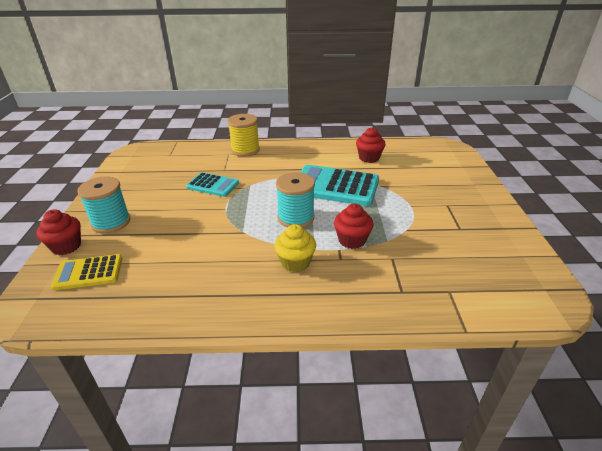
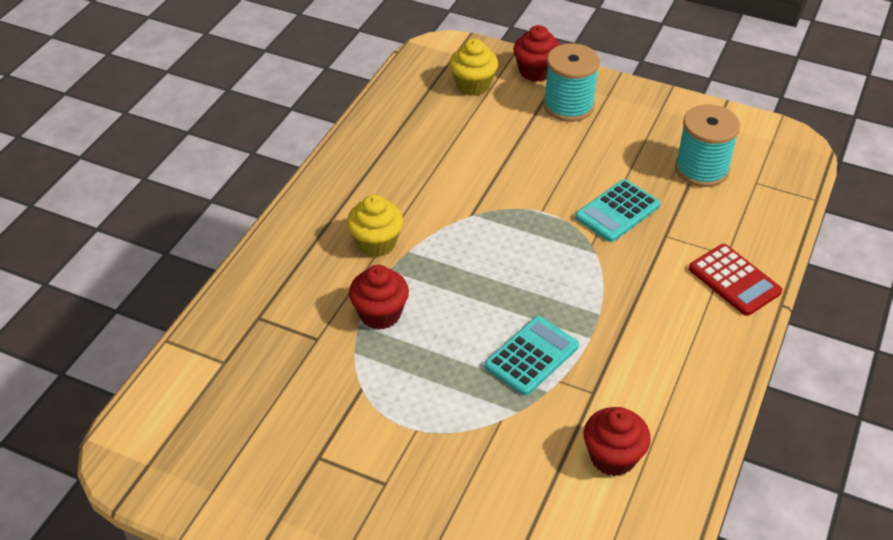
camera: 115 degrees right, 10 degrees up
(88, 273) = (473, 85): yellow calculator -> yellow cupcake
(245, 150) = (734, 280): yellow spool -> red calculator
(296, 218) = (470, 275): turquoise spool -> turquoise spool (701, 169)
(335, 186) = (531, 356): turquoise calculator -> turquoise calculator, size x0.57

